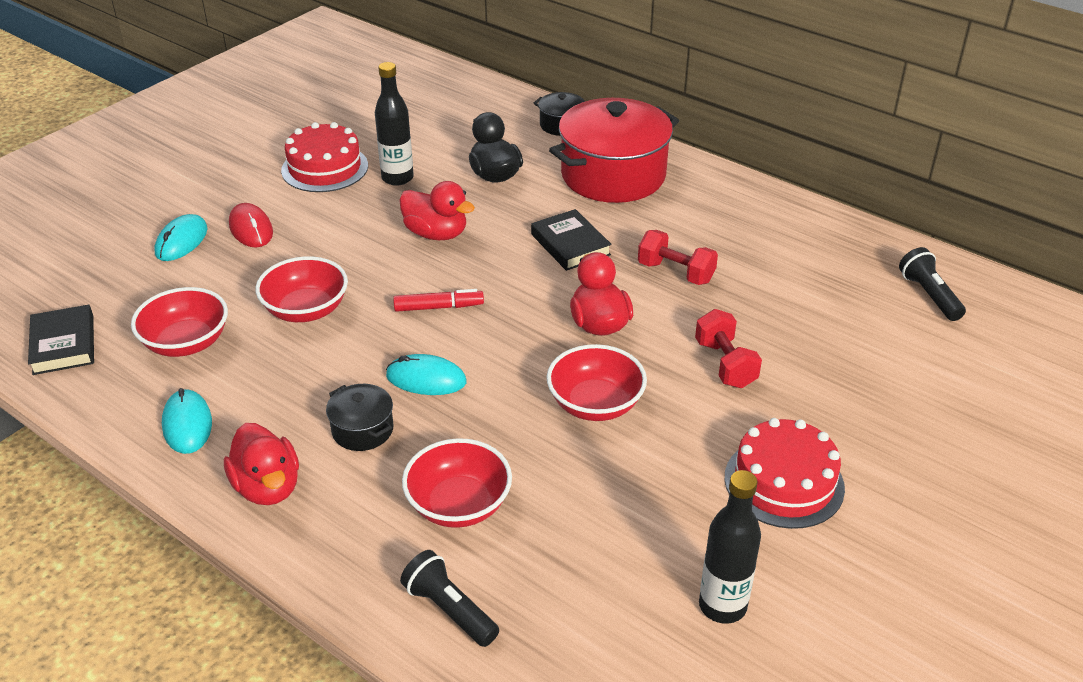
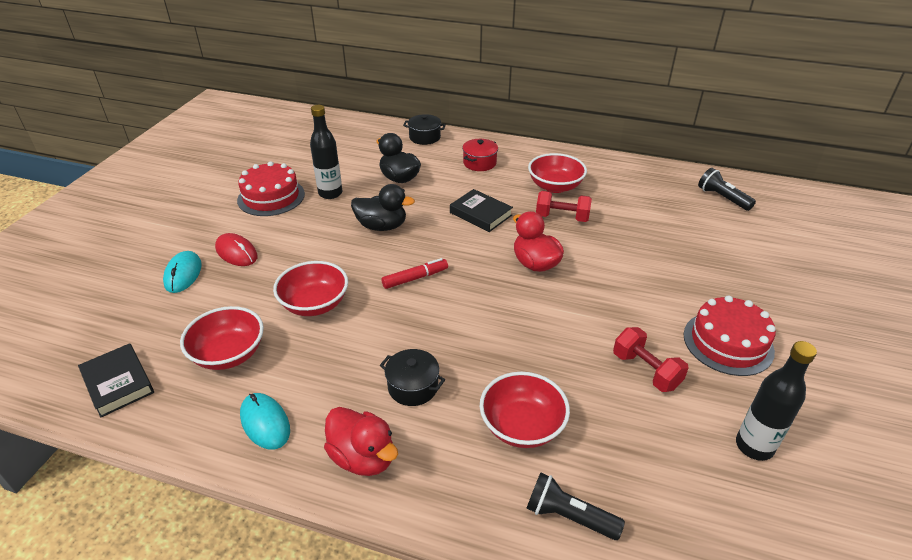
camera: 20 degrees left, 0 degrees up
(426, 379) = (438, 334): turquoise mouse -> none
(436, 234) = (382, 226): red duck -> black duck
(595, 404) = (569, 321): red bowl -> red bowl (555, 186)
(613, 175) = (479, 163): red pot -> red pot, size x0.45
(725, 364) = (635, 271): red dumbbell -> red dumbbell (646, 371)

